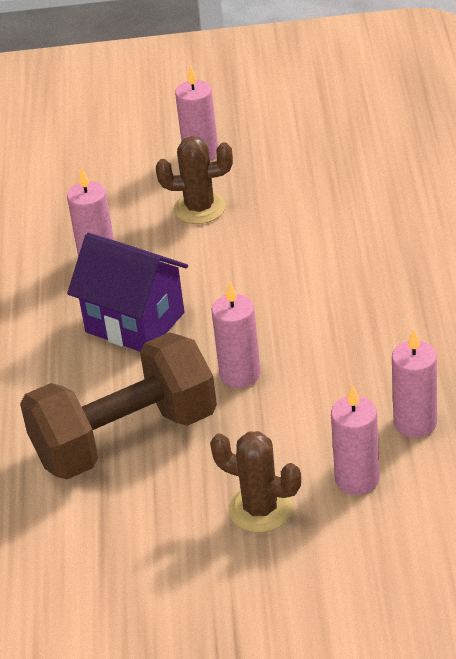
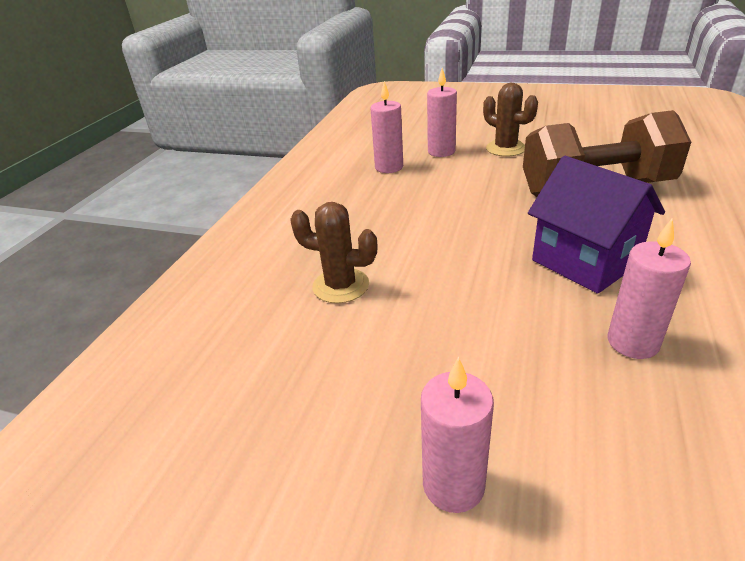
camera: 160 degrees left, 5 degrees down
(199, 208) = (484, 376): brown cactus -> brown cactus (341, 286)
(240, 374) = (494, 208): pink candle -> none

